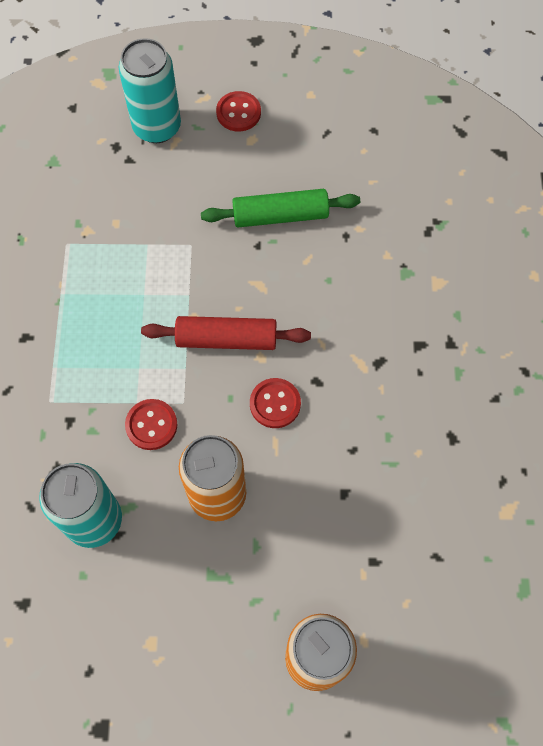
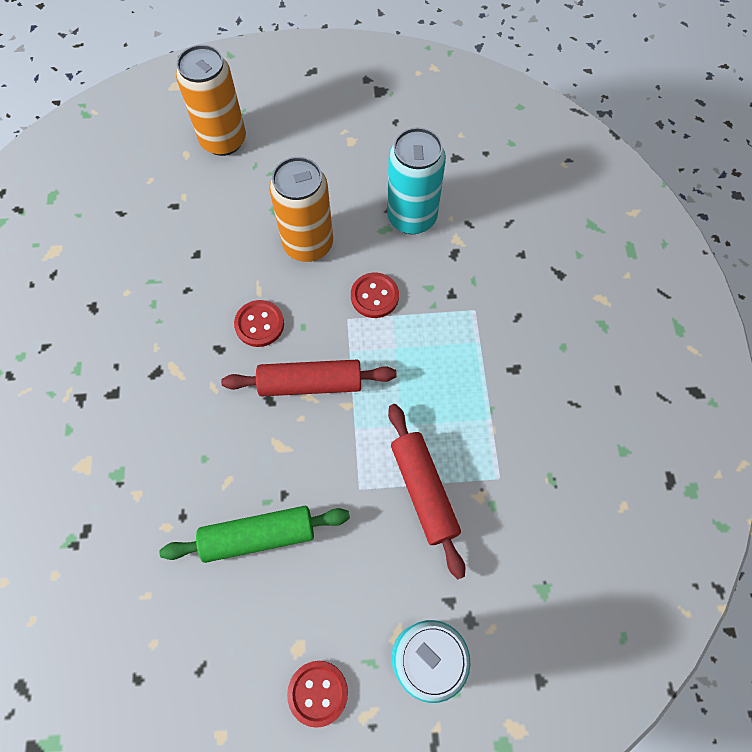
camera: 175 degrees right, 0 degrees up
(135, 238) = (423, 491): none -> red rolling pin

